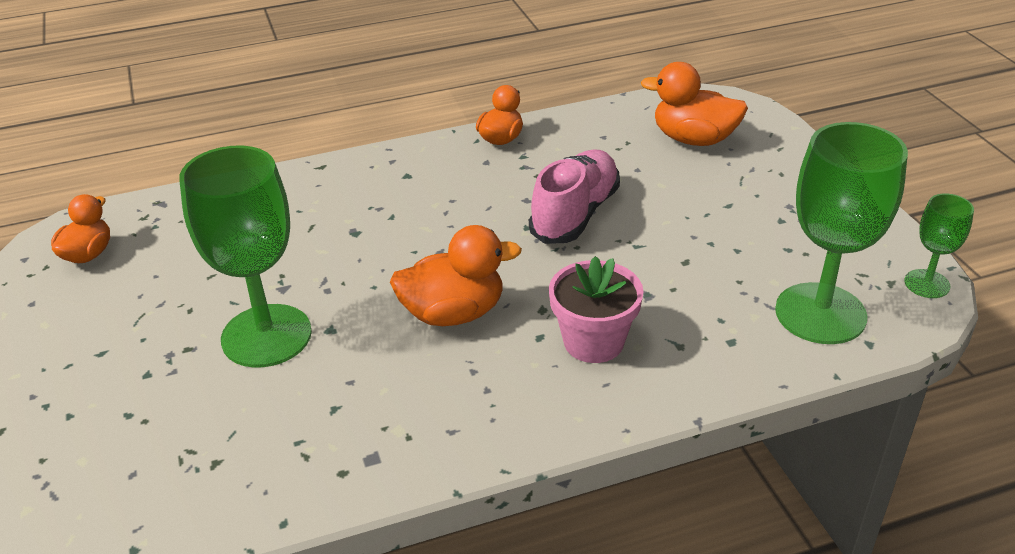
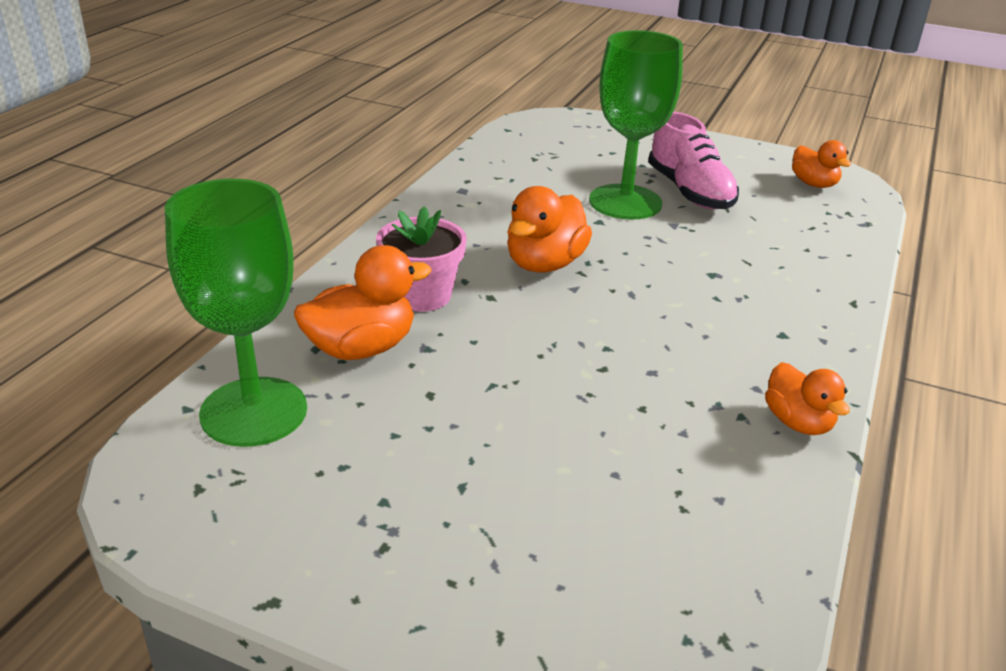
camera: 130 degrees right, 5 degrees down
(575, 214) = (589, 383): pink shoe -> pink shoe (689, 192)
(693, 139) = (622, 569): orange duck -> orange duck (361, 348)
(927, 284) = (153, 509): green goblet -> none

